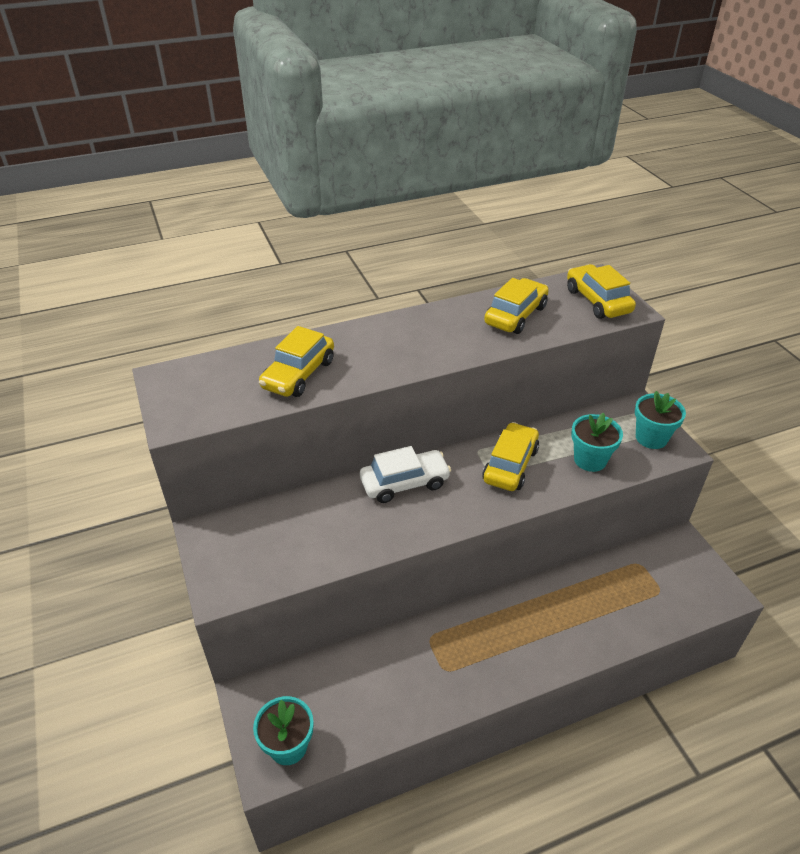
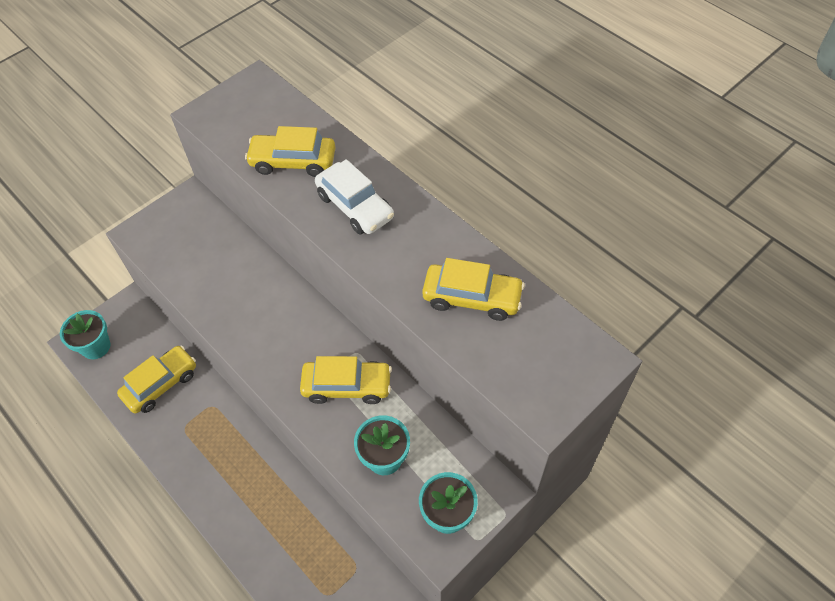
camera: 70 degrees right, 15 degrees up
(404, 483) = (290, 308): white car -> white car (355, 206)
(597, 301) = (546, 372): yellow car -> yellow car (161, 384)

